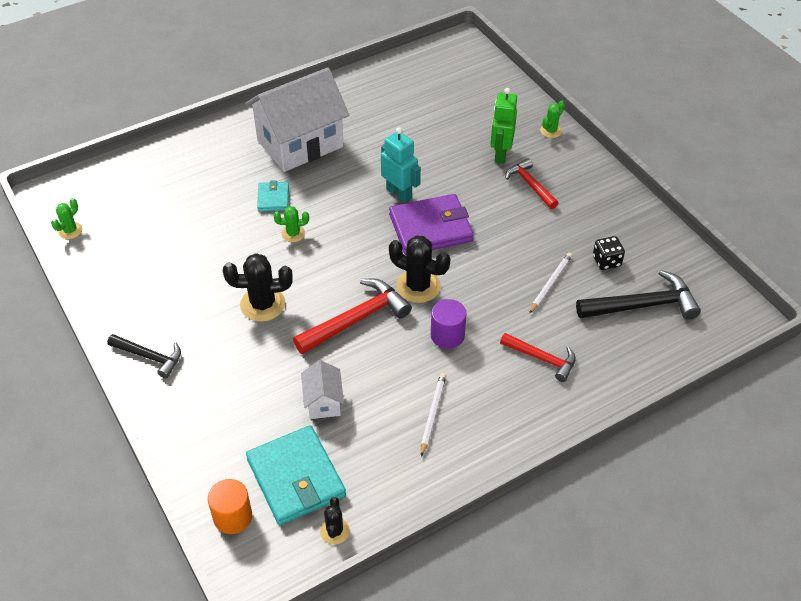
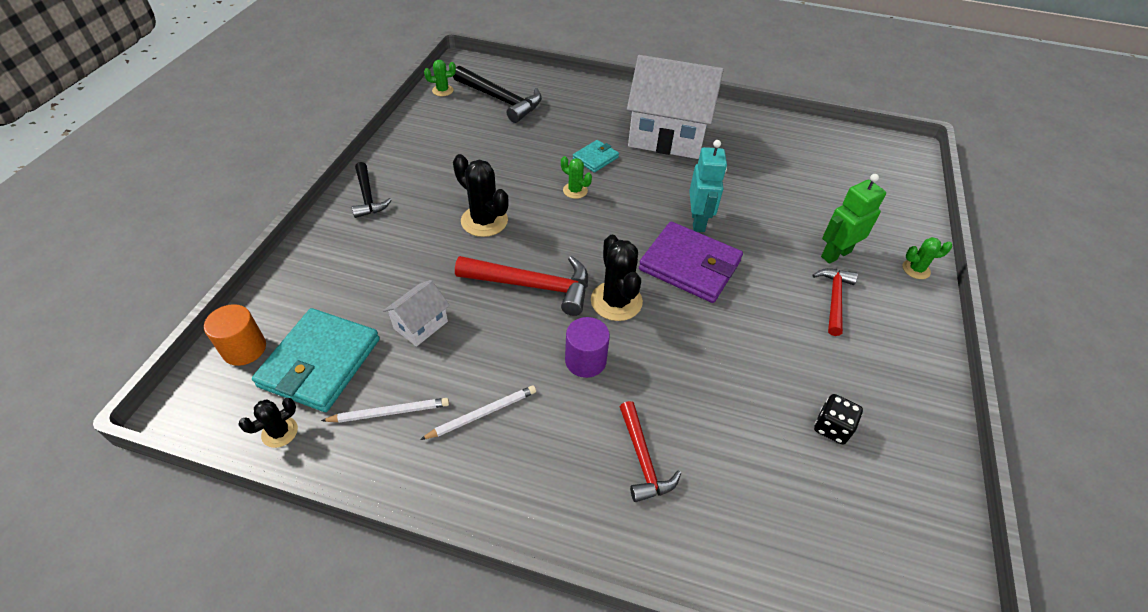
camera: 45 degrees right, 0 degrees up
(550, 283) = (742, 398): white pencil -> white pencil (389, 412)
(642, 305) = (821, 506): black hammer -> black hammer (501, 100)

